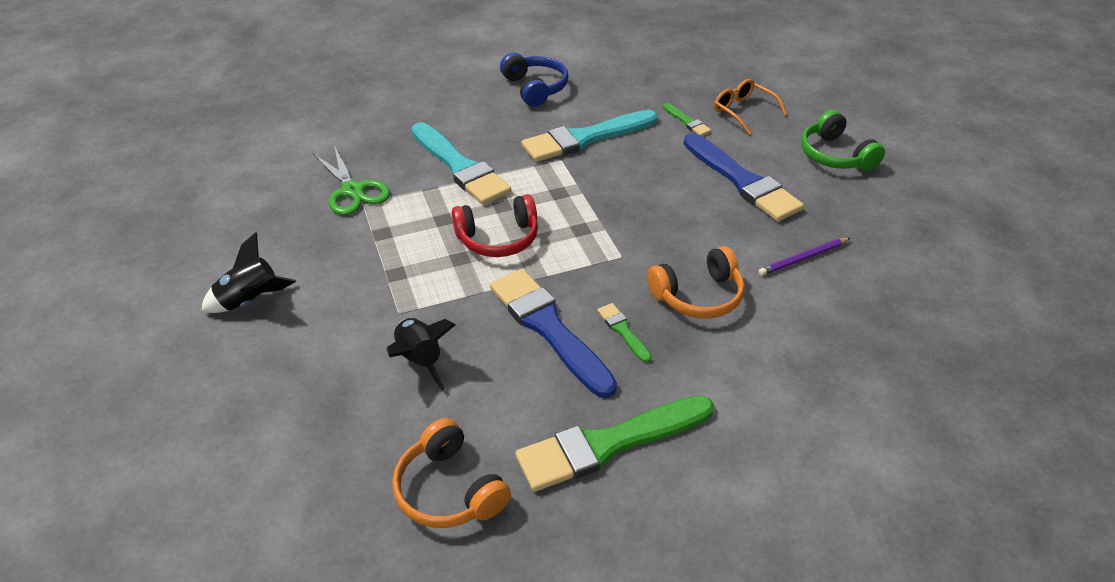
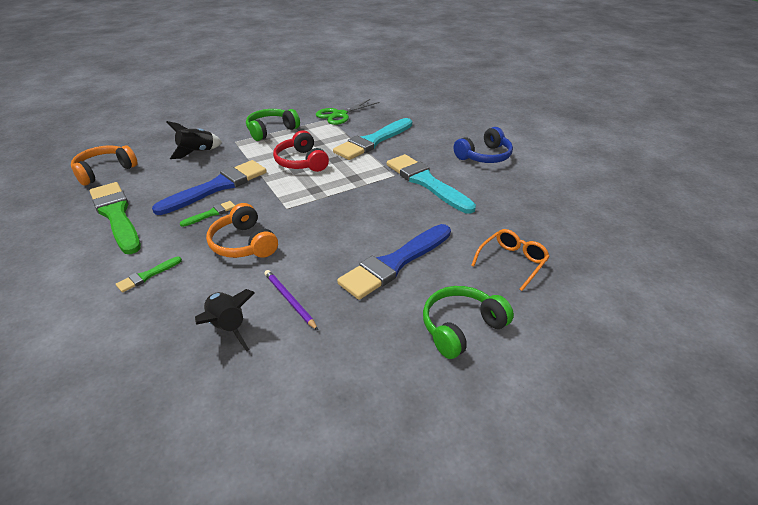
camera: 80 degrees right, 5 degrees down
(250, 301) = (246, 106): black rocket -> black rocket (227, 328)
(375, 268) = (271, 130): none -> green headphones
(687, 121) = (475, 229): green brush -> green brush (147, 276)

